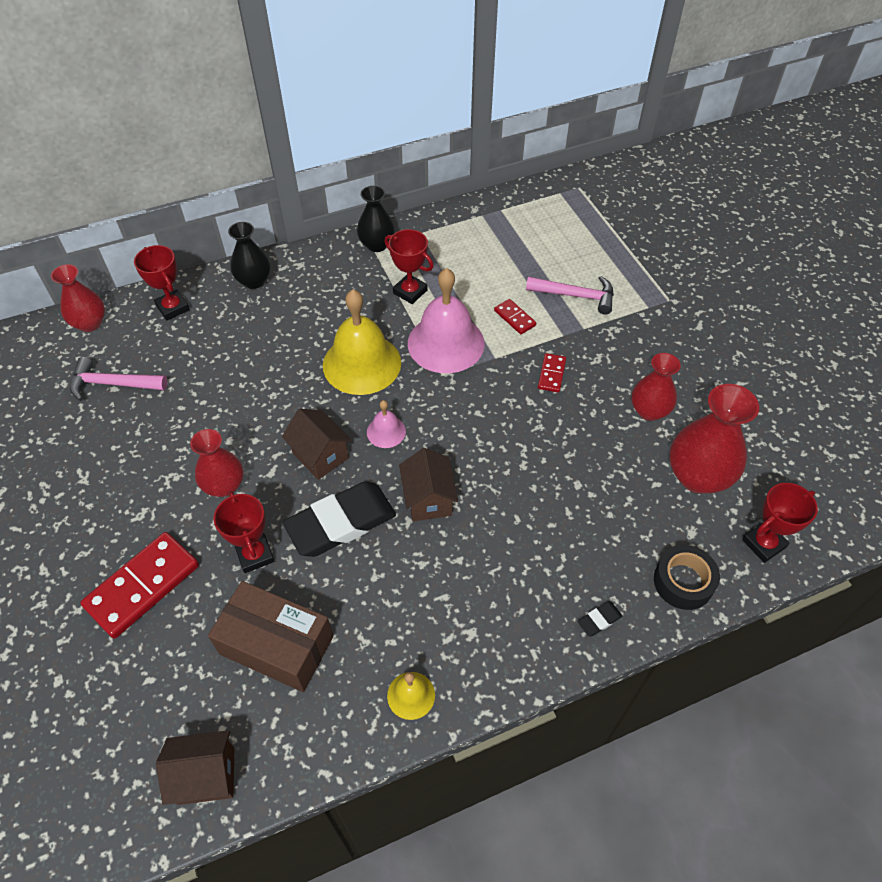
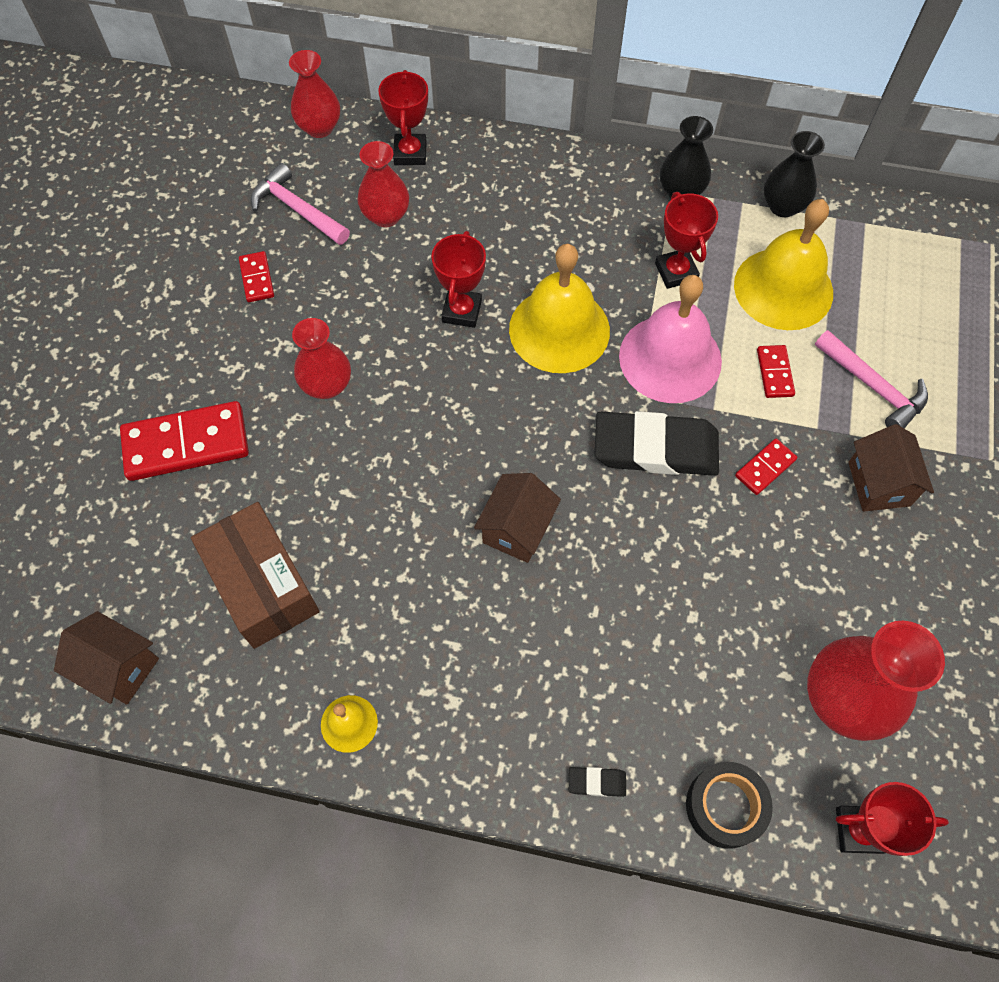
camera: 35 degrees right, 10 degrees up
(115, 445) = (257, 278): none -> red domino
(254, 281) = (514, 165): black vase -> black vase (783, 206)
(255, 555) = (306, 478): red trophy -> red trophy (462, 311)
(320, 455) = (441, 410): brown house -> brown house (878, 484)
(341, 523) = (410, 497): black eraser -> black eraser (655, 448)
(386, 431) = (528, 425): pink bell -> none
(482, 268) = (783, 288): none -> yellow bell
(649, 411) = (849, 584): red vase -> red vase (386, 216)

